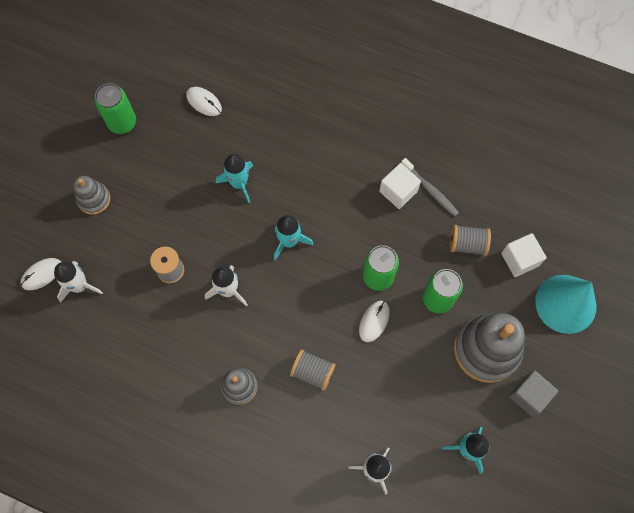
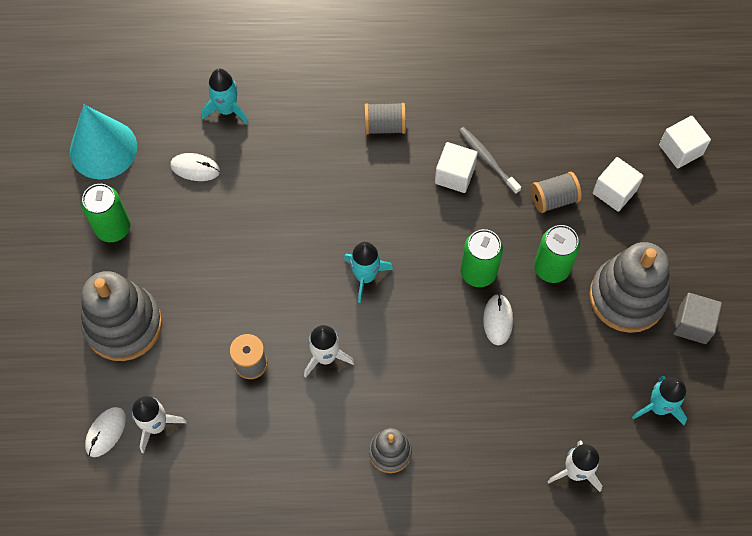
camera: 25 degrees left, 5 degrees down
(94, 199) = (123, 325): grey stacking toy -> grey stacking toy, size x1.90
(239, 183) = (279, 238): turquoise rocket -> turquoise rocket (227, 109)
(313, 372) = (460, 401): grey spool -> grey spool (385, 126)
(430, 190) = (487, 159): grey toothbrush -> grey toothbrush turned 150 degrees counterclockwise
(565, 304) = (682, 216): turquoise cone -> turquoise cone (103, 149)
(592, 249) = (680, 150): none -> white cube

